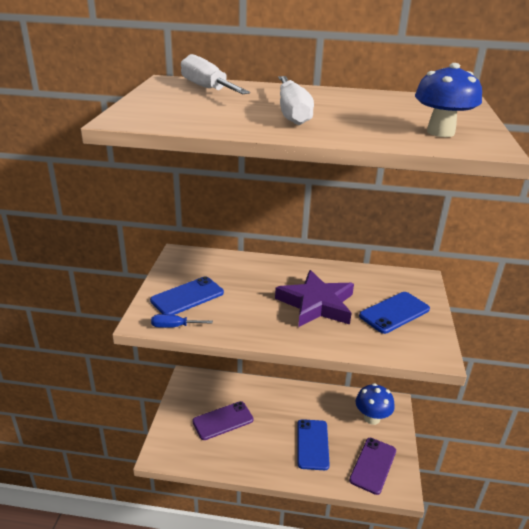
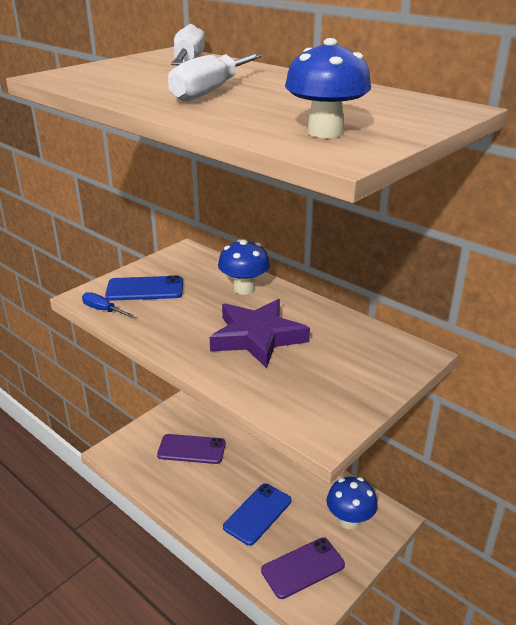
camera: 35 degrees right, 0 degrees up
(262, 271) = (244, 289): none -> blue mushroom
(394, 312) = (333, 376): blue phone -> none

